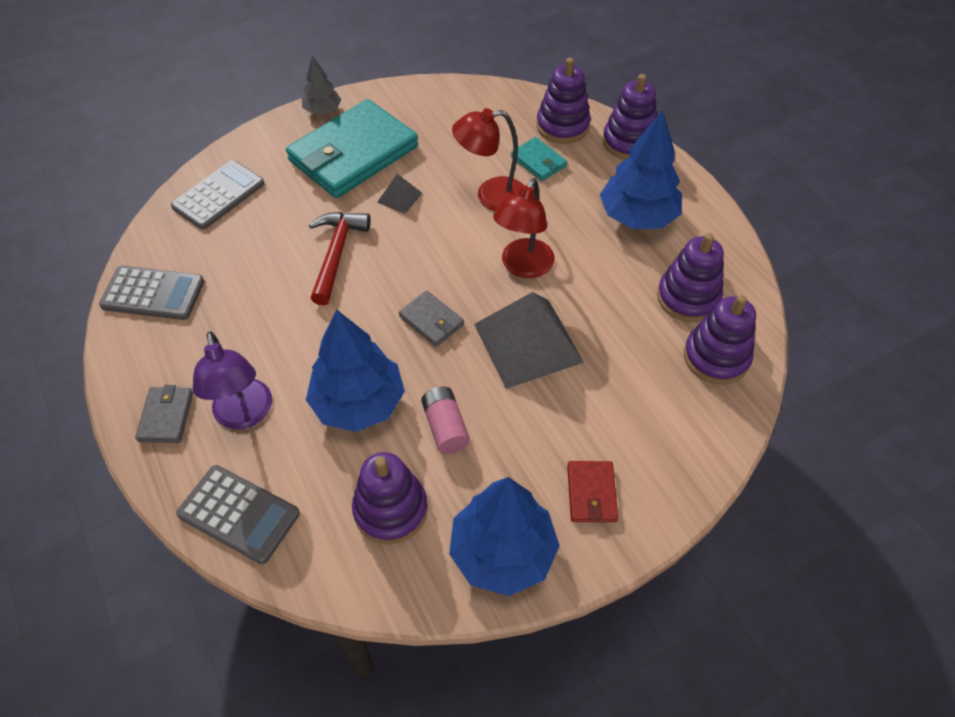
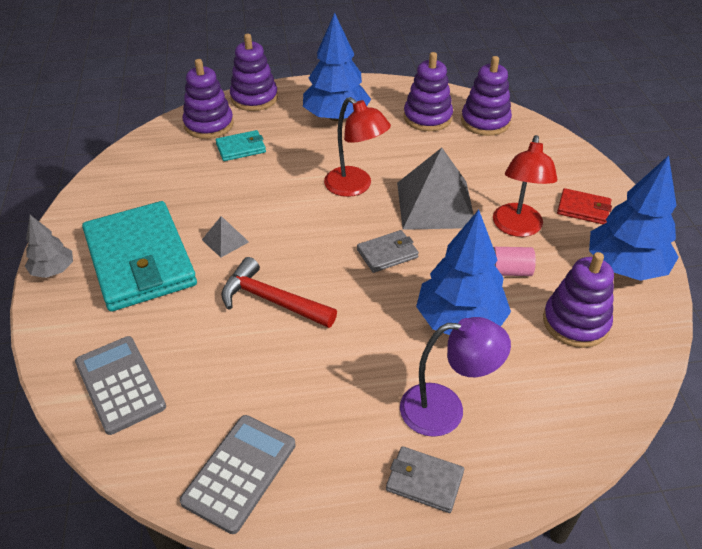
camera: 70 degrees left, 10 degrees down
(239, 514) = (559, 433): grey calculator -> none
(491, 196) = (263, 184): red lamp -> red lamp (517, 228)

